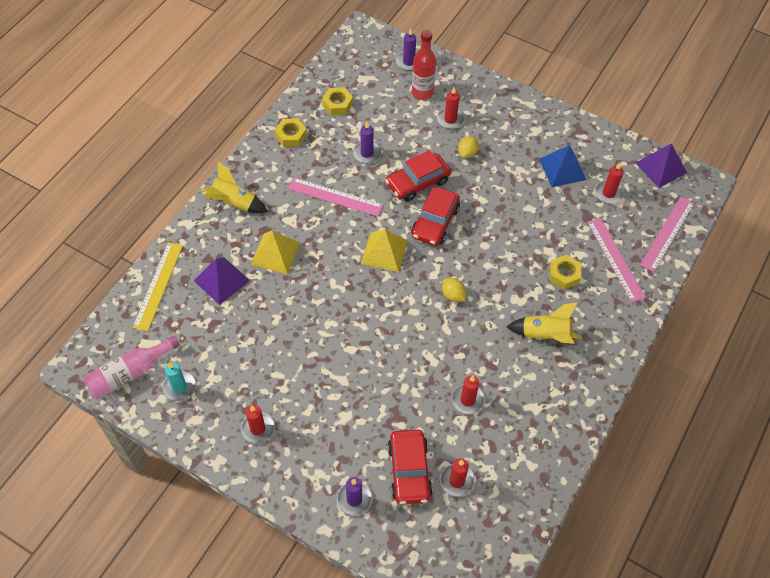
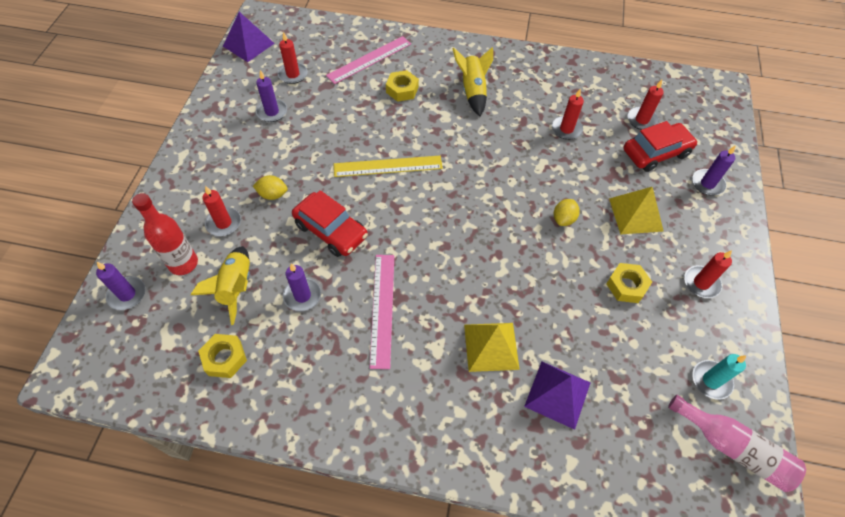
camera: 110 degrees left, 0 degrees up
(158, 285) = (605, 473): yellow ruler -> yellow ruler (388, 166)
(234, 203) = (437, 429): yellow rocket -> yellow rocket (236, 287)
(291, 136) = (297, 399): yellow nut -> yellow nut (626, 286)
(384, 252) = (439, 235): yellow pyramid -> yellow pyramid (635, 214)
(435, 222) = (381, 200): red car -> none
(453, 295) = (464, 164): yellow lemon -> yellow lemon (563, 219)
(562, 169) = (272, 112): blue pyramid -> purple candle
(667, 233) = (327, 32): pink ruler -> none

